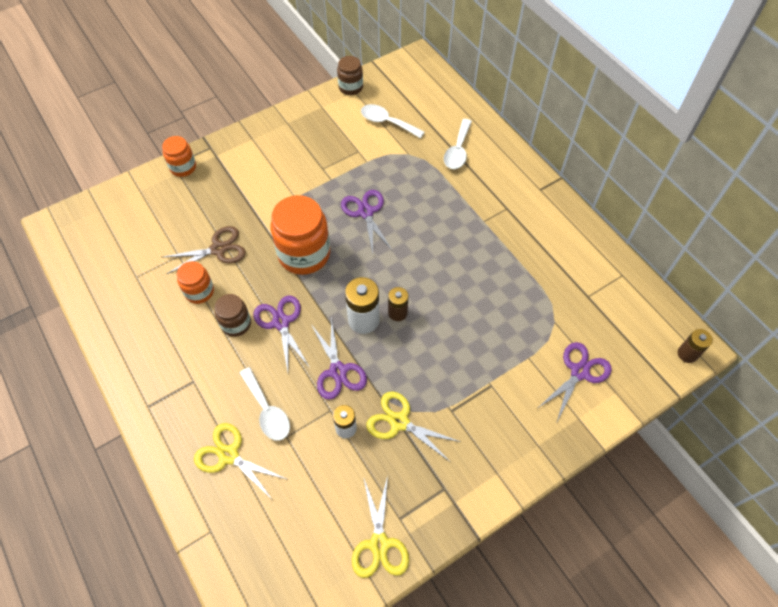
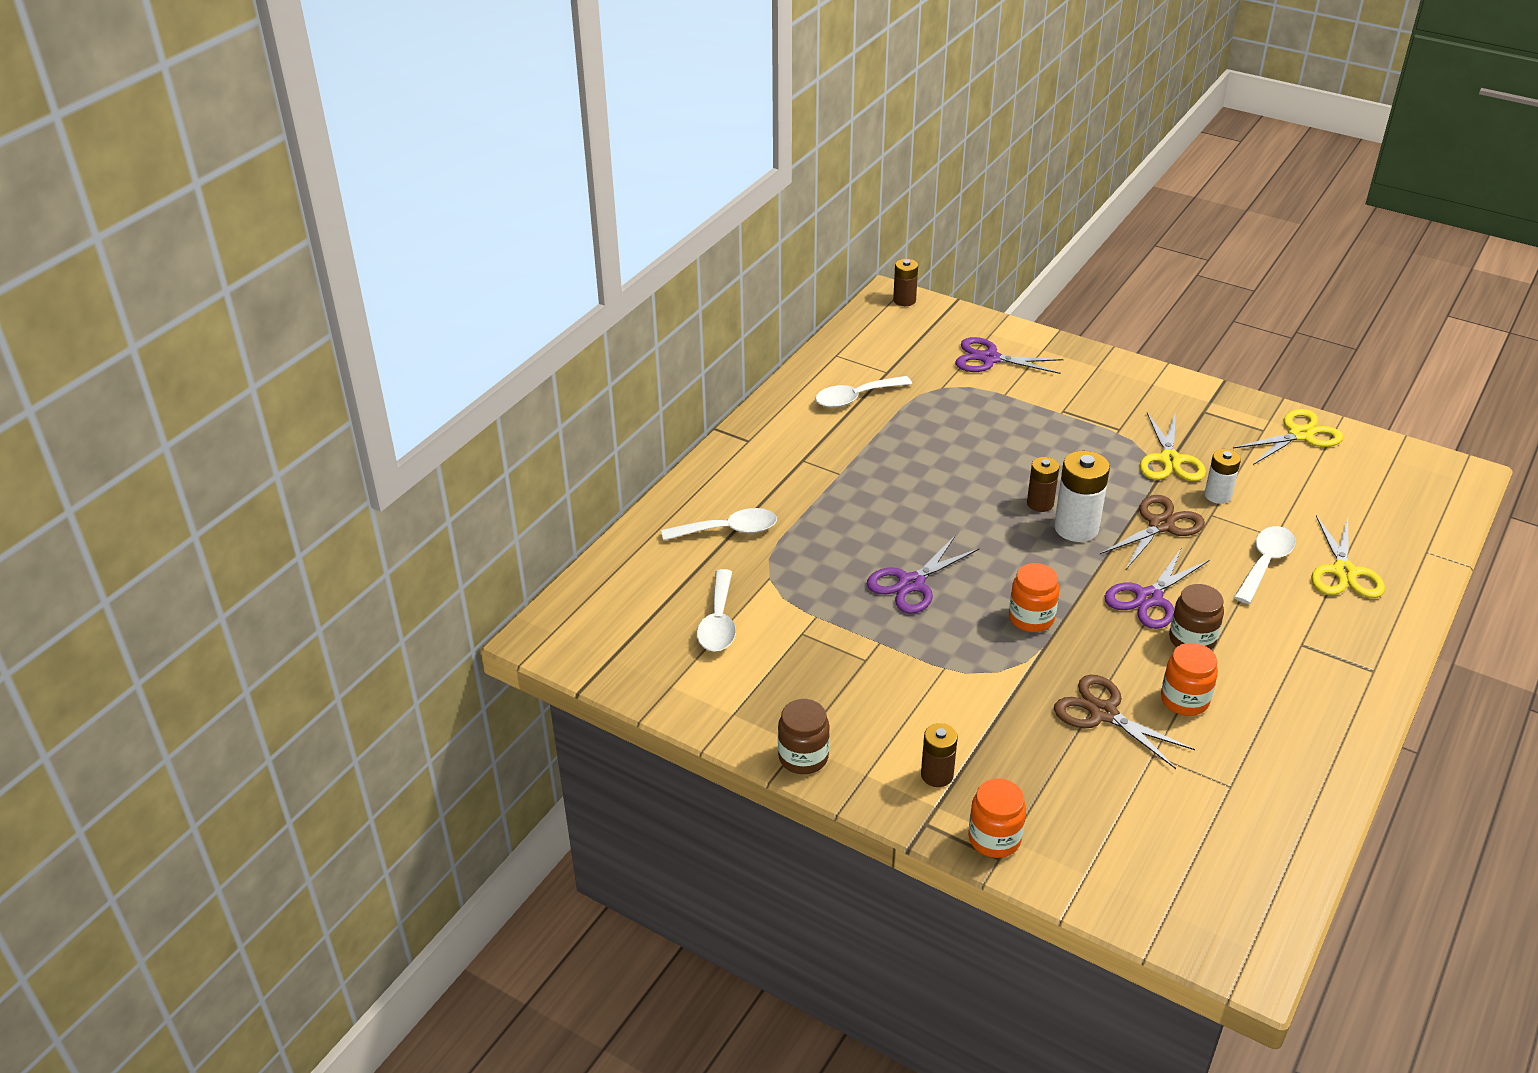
camera: 115 degrees left, 20 degrees down
(232, 163) = (937, 775): none -> brown battery
(304, 254) = (1031, 618): orange jar -> orange jar, size x0.54
(338, 371) = (1161, 525): purple scissors -> brown scissors
(350, 87) = (663, 694): brown jar -> brown jar (803, 757)
(563, 264) = (856, 398): none -> white spoon

